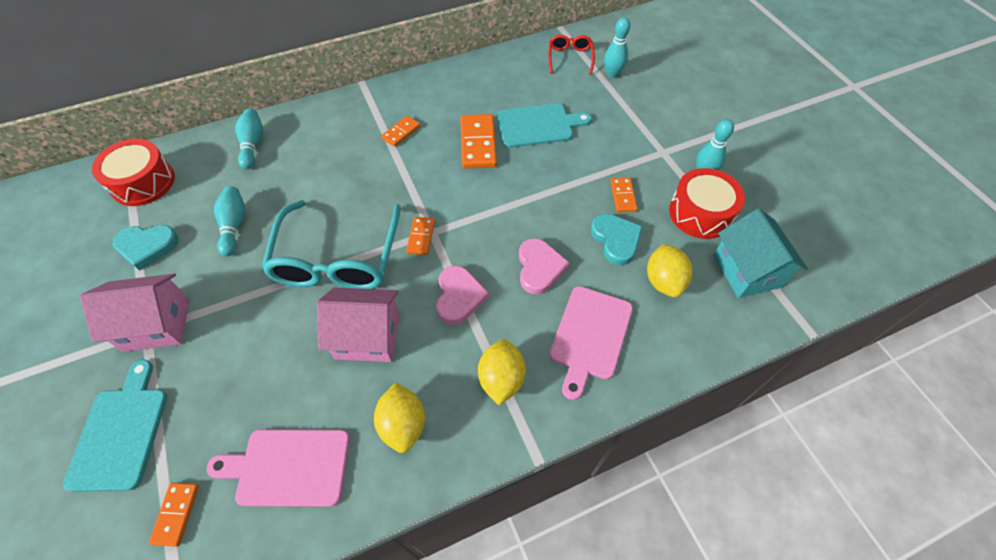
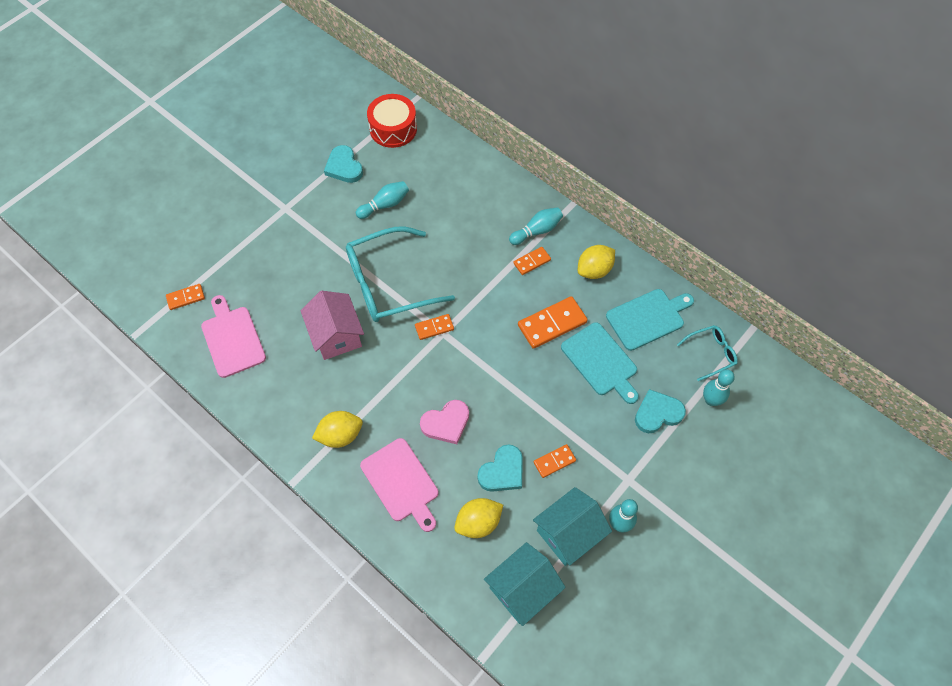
camera: 65 degrees right, 5 degrees up
(121, 432) = (219, 240): turquoise cutting board -> turquoise cutting board (648, 318)
(157, 324) = (292, 211): pink house -> none
(253, 145) = (462, 171): turquoise bowling pin -> turquoise bowling pin (537, 231)
(401, 132) = (532, 262): orange domino -> orange domino turned 45 degrees counterclockwise
(403, 424) = (283, 389): yellow lemon -> yellow lemon (594, 270)
(459, 297) = (394, 378): pink heart -> none
(570, 58) = (710, 354): red glasses -> turquoise glasses
(590, 336) = (401, 483): pink cutting board -> pink cutting board turned 120 degrees counterclockwise
(608, 109) = (657, 413): none -> turquoise heart
(700, 213) = (569, 533): red drum -> turquoise house

